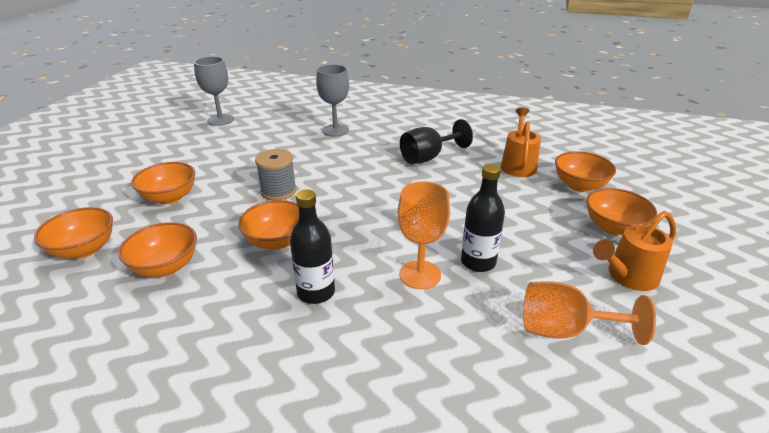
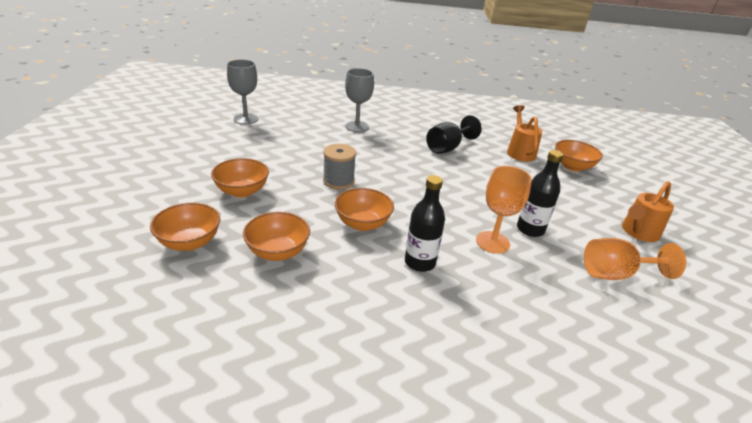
camera: 15 degrees left, 0 degrees up
(613, 227) = (611, 197): orange bowl -> none

